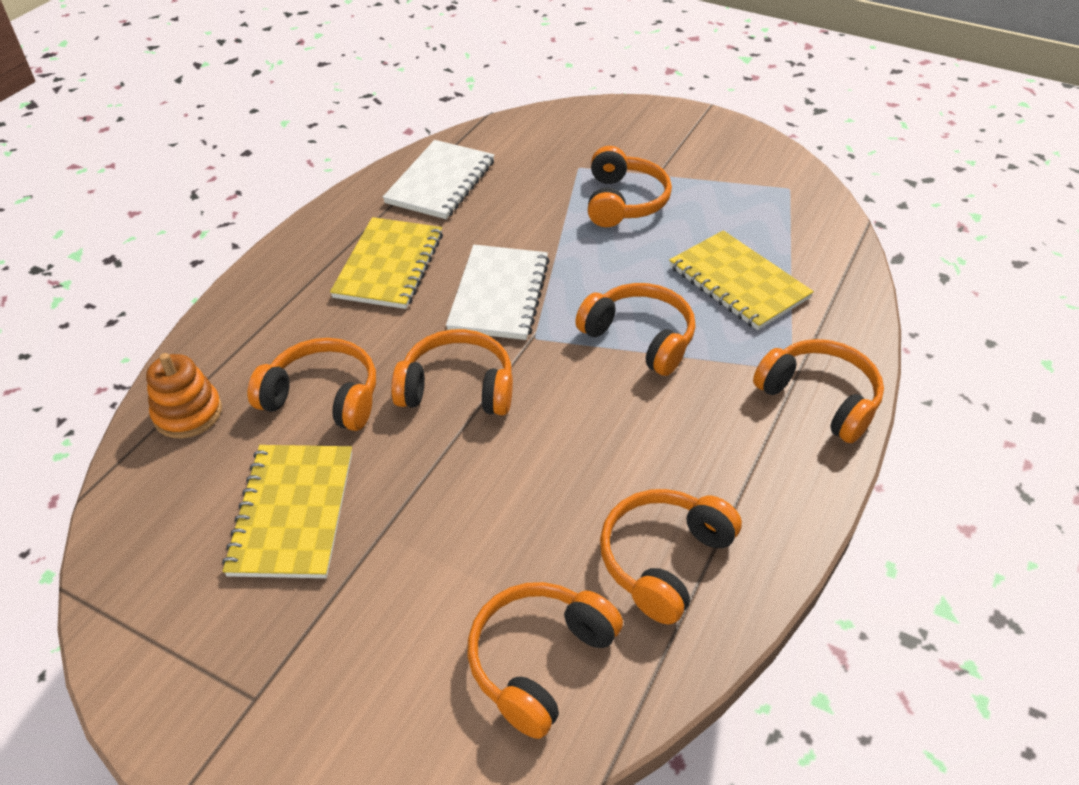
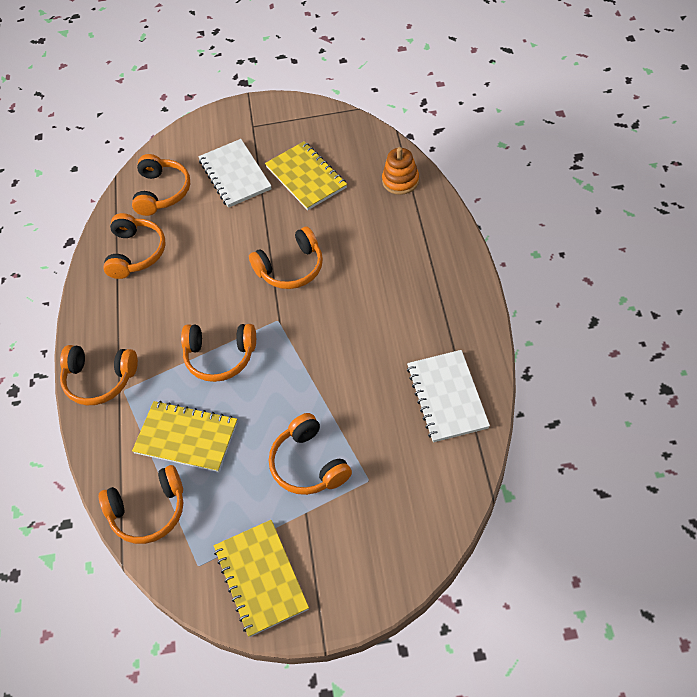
camera: 150 degrees right, 10 degrees up
(323, 397) = (349, 224): orange headphones -> orange headphones (148, 511)
(389, 265) = (404, 312): yellow notebook -> yellow notebook (261, 578)
(499, 294) = (322, 334): white notebook -> white notebook (235, 175)

